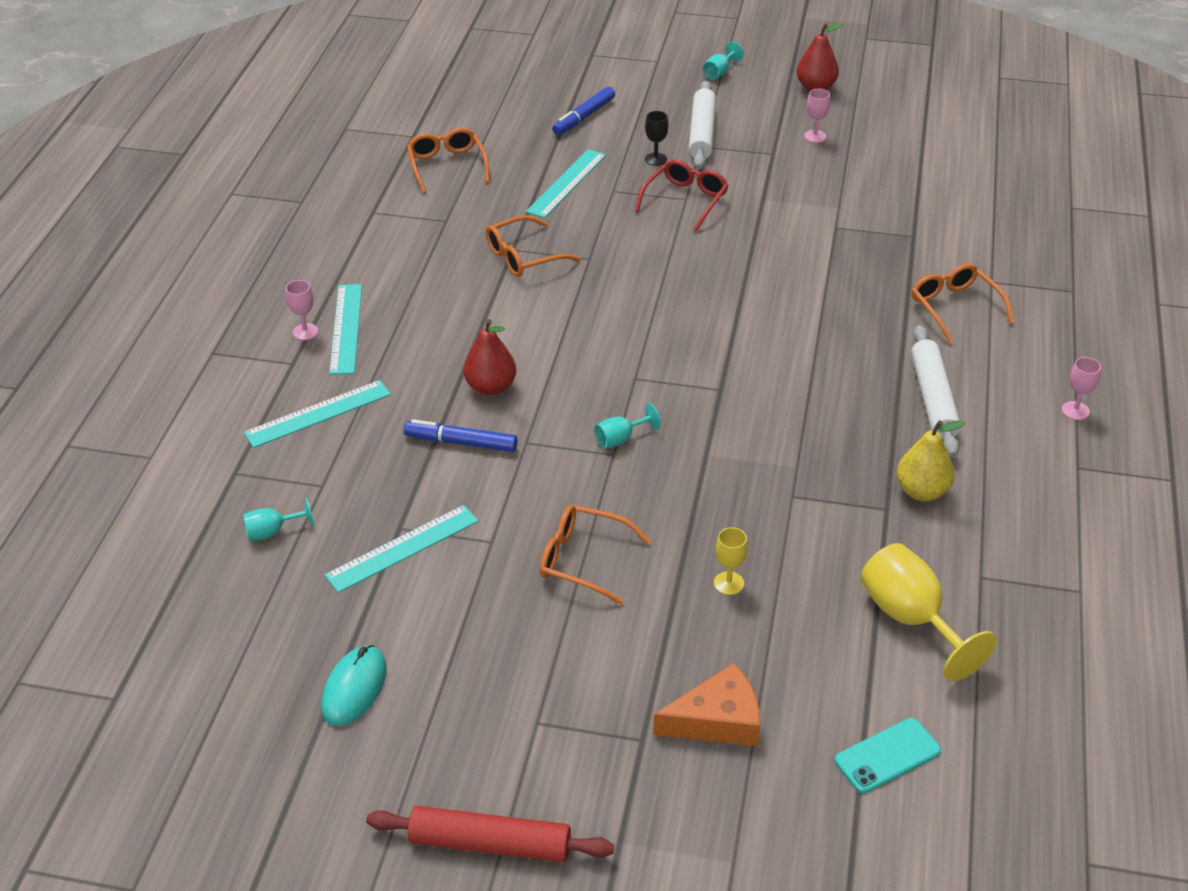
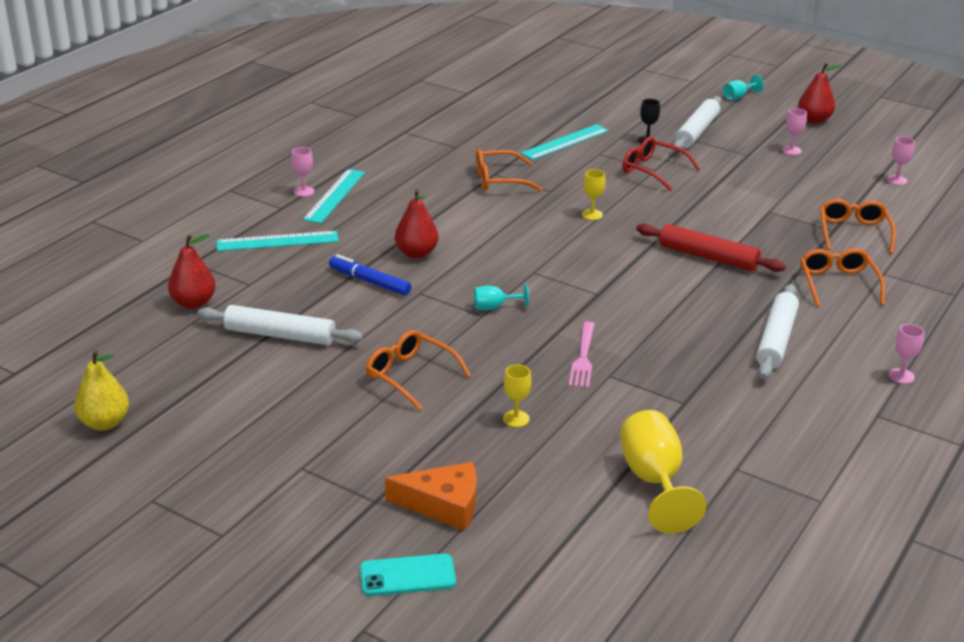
camera: 20 degrees right, 10 degrees down
(272, 532) = (193, 303): turquoise goblet -> red pear
(354, 688) = (182, 410): turquoise mouse -> none
(403, 548) = (280, 335): turquoise ruler -> white rolling pin
(447, 166) = (480, 115): orange glasses -> orange glasses (853, 233)
(490, 844) = (210, 534): red rolling pin -> red rolling pin (707, 257)
(584, 117) = (607, 105): blue marker -> none
(654, 280) = (592, 214): none -> yellow goblet
(685, 200) = (653, 170): red glasses -> red glasses turned 105 degrees counterclockwise
(753, 480) = (583, 357): none -> pink fork
(887, 756) = (568, 567): turquoise phone -> turquoise phone (407, 575)
(922, 491) = (723, 398): yellow pear -> yellow pear (104, 423)
(941, 152) = (896, 180): none -> pink goblet

